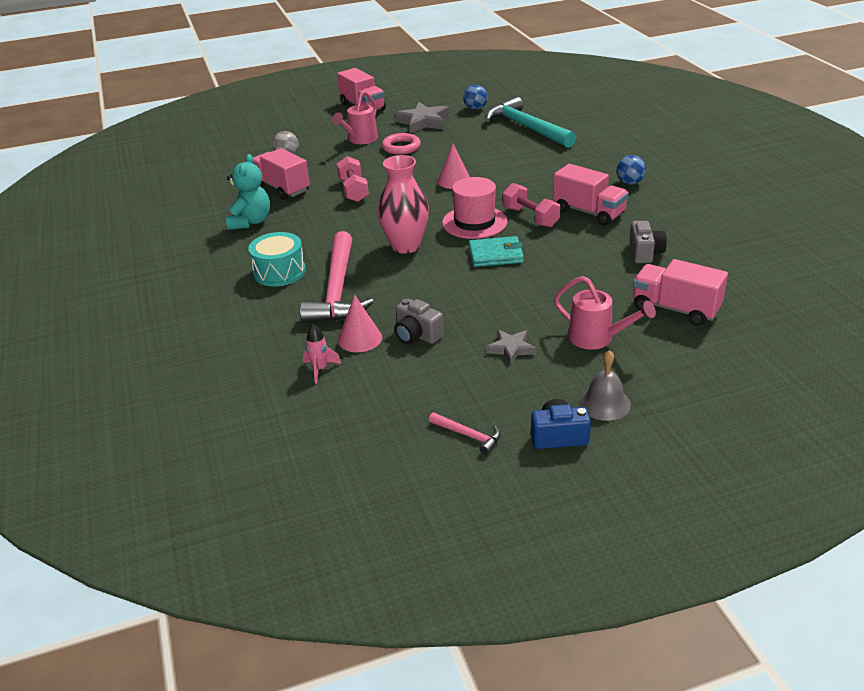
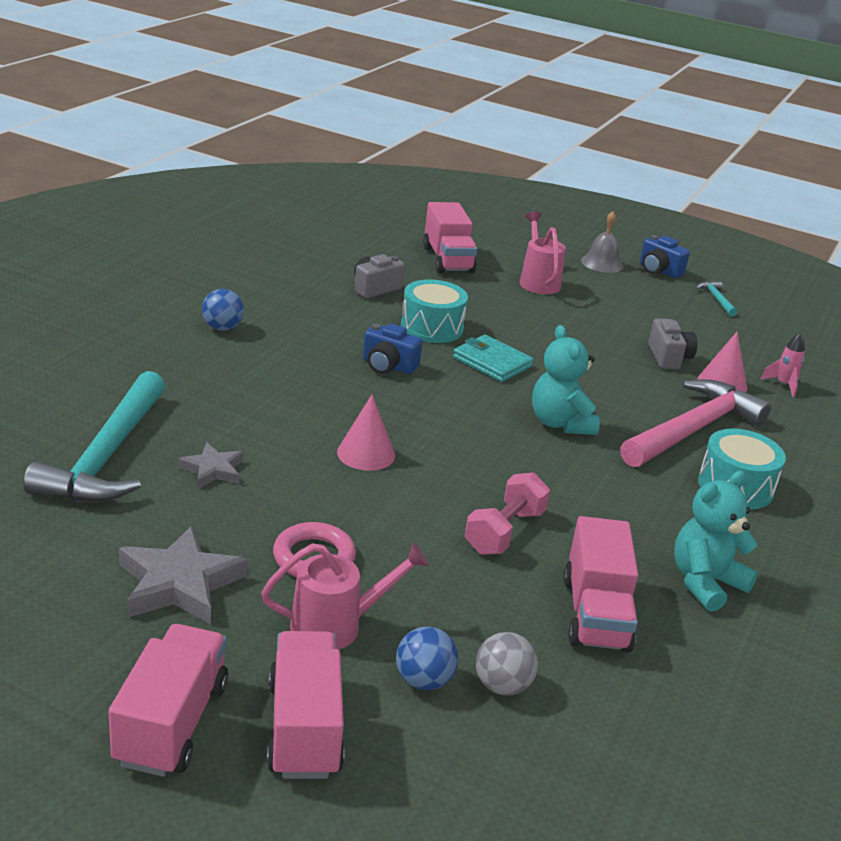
camera: 140 degrees left, 5 degrees down
(405, 246) = (560, 423): pink vase -> turquoise teddy bear
(468, 435) = (716, 299): pink hammer -> turquoise hammer
(474, 222) = (448, 397): pink hat -> none
(475, 109) = (58, 545): blue ball -> blue ball (424, 680)
(511, 349) = (610, 311): grey star -> grey star (213, 470)
(530, 217) = (388, 366): pink dumbbell -> blue camera
(564, 252) = (432, 327): none -> turquoise drum
(589, 212) = (330, 335): pink truck -> pink truck (304, 728)

